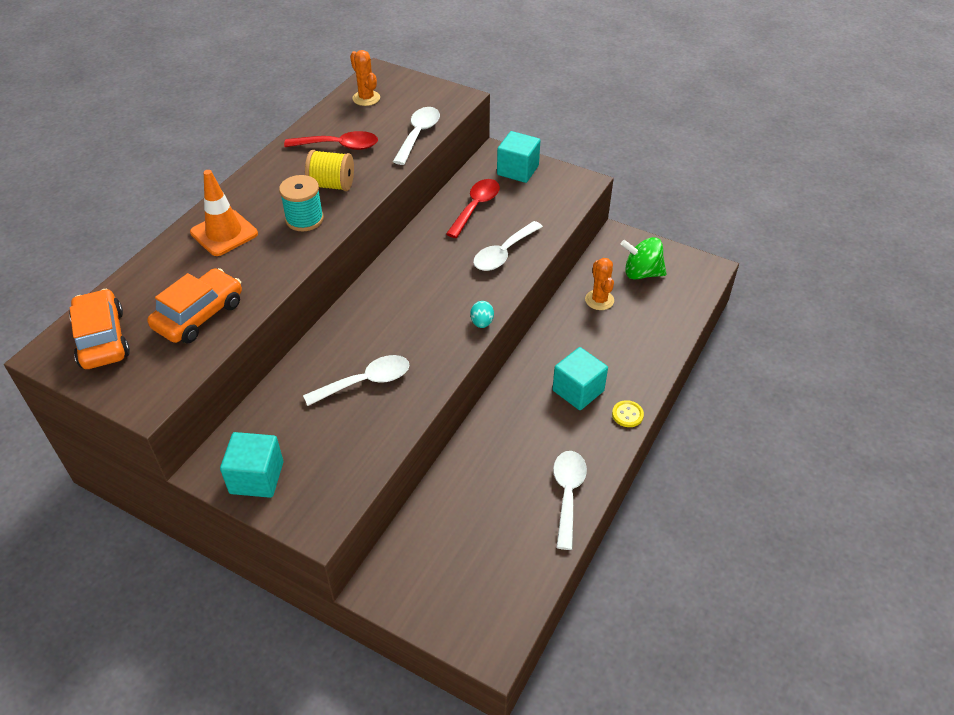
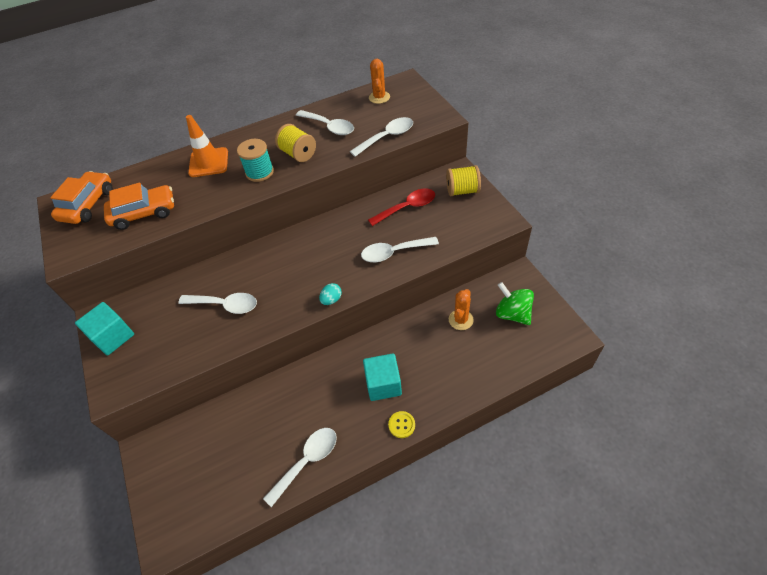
camera: 40 degrees right, 5 degrees up
(338, 146) = (329, 127): red spoon -> white spoon
(517, 170) = (462, 191): turquoise cube -> yellow spool

